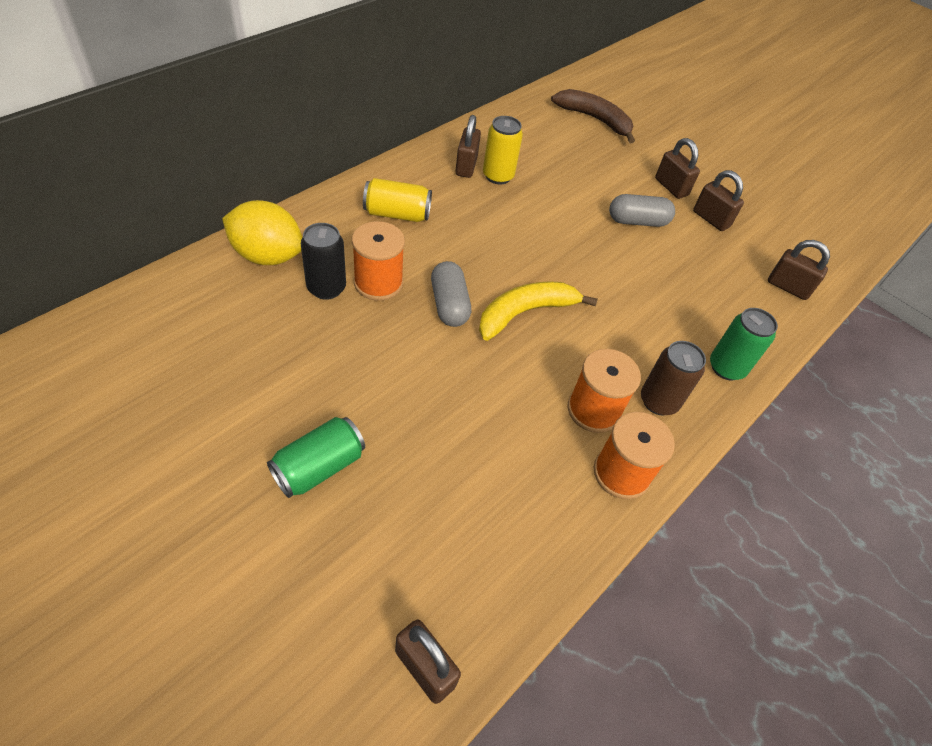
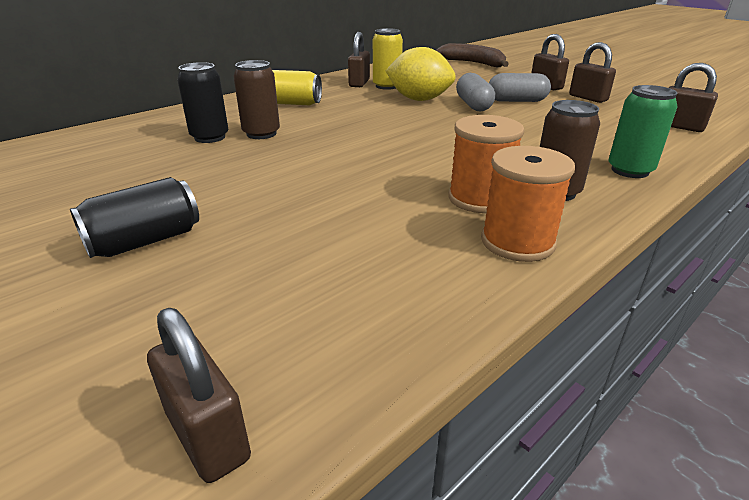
camera: 10 degrees right, 20 degrees down
(267, 256) = (163, 124): yellow lemon -> yellow lemon (419, 99)
(319, 467) = (145, 241): green can -> black can
(378, 283) = (261, 134): orange spool -> brown can
(449, 304) = (328, 143): grey capsule -> grey capsule (473, 105)
(525, 313) = (405, 145): yellow banana -> none

